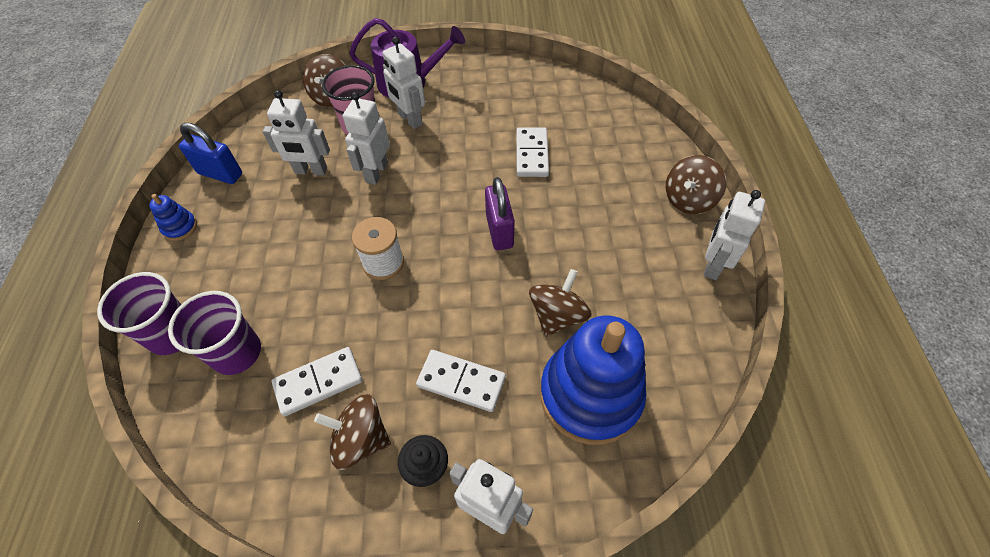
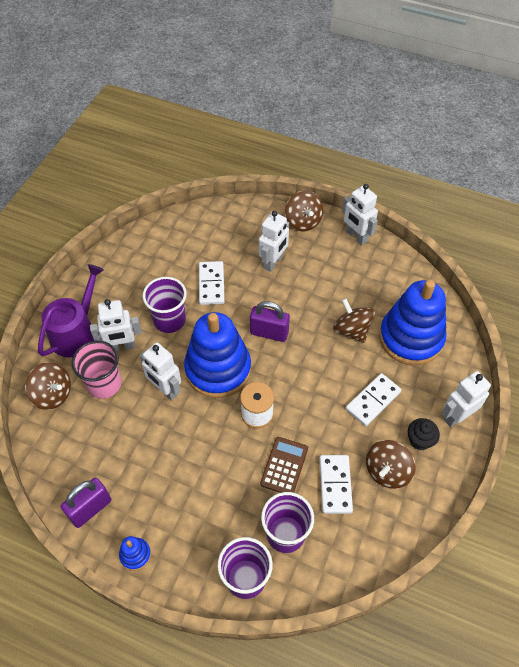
camera: 65 degrees left, 0 degrees up
(220, 174) = (90, 509): blue padlock -> purple padlock
(311, 171) = (133, 436): white robot -> white robot (273, 262)
(325, 317) = (284, 466): none -> brown calculator
(424, 204) = (218, 369): none -> blue stacking toy
(463, 140) = (169, 320): none -> purple cup
(532, 154) = (211, 284): white domino -> white domino turned 60 degrees clockwise

